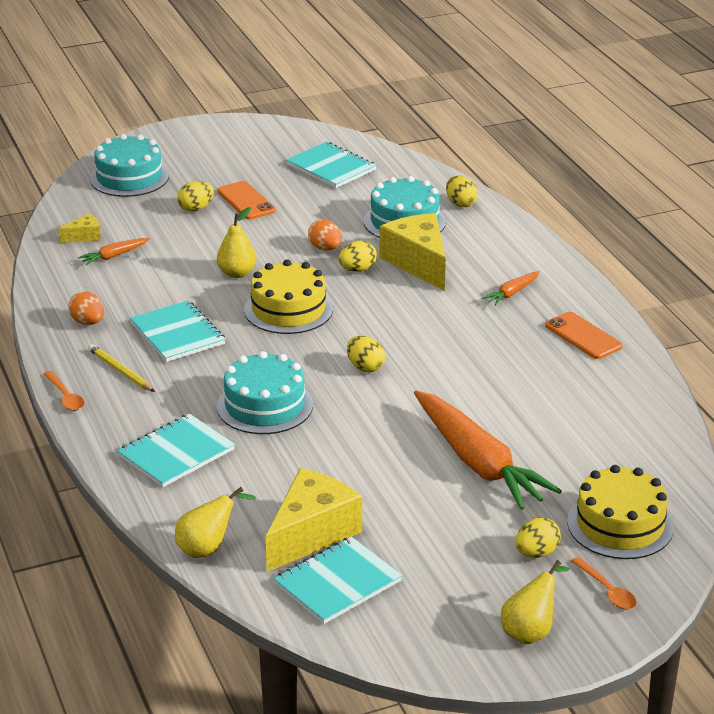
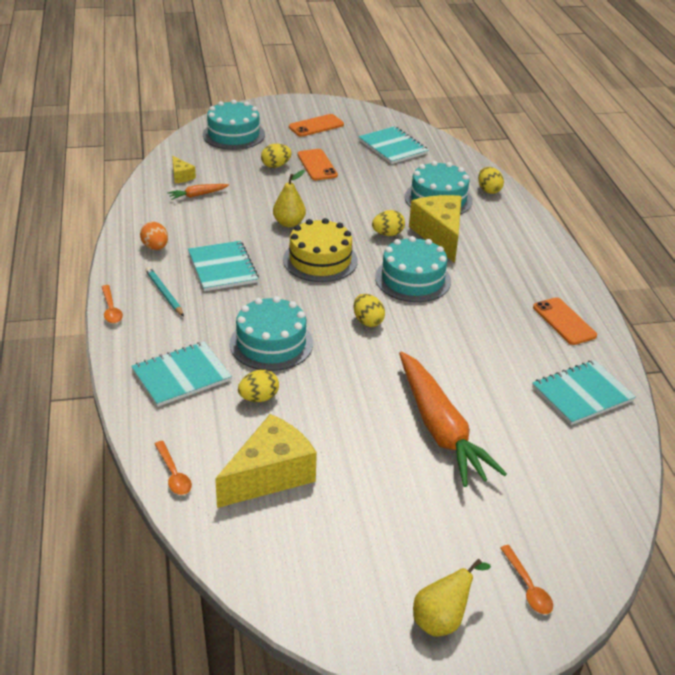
camera: 10 degrees right, 5 degrees up
(84, 236) = (181, 176): yellow cheese -> yellow cheese turned 75 degrees clockwise
(120, 371) = (164, 293): yellow pencil -> turquoise pencil
(207, 548) = (173, 474): yellow pear -> orange spoon
(228, 153) = (316, 126): none -> orange phone
(325, 248) = (367, 212): orange egg -> none
(337, 583) = (276, 531): turquoise notebook -> turquoise notebook (582, 394)
(402, 315) = (413, 279): none -> turquoise cake
(512, 293) = (511, 273): orange carrot -> none
(536, 553) = (469, 533): yellow egg -> yellow egg (259, 398)
(620, 525) = (556, 516): yellow cake -> none

